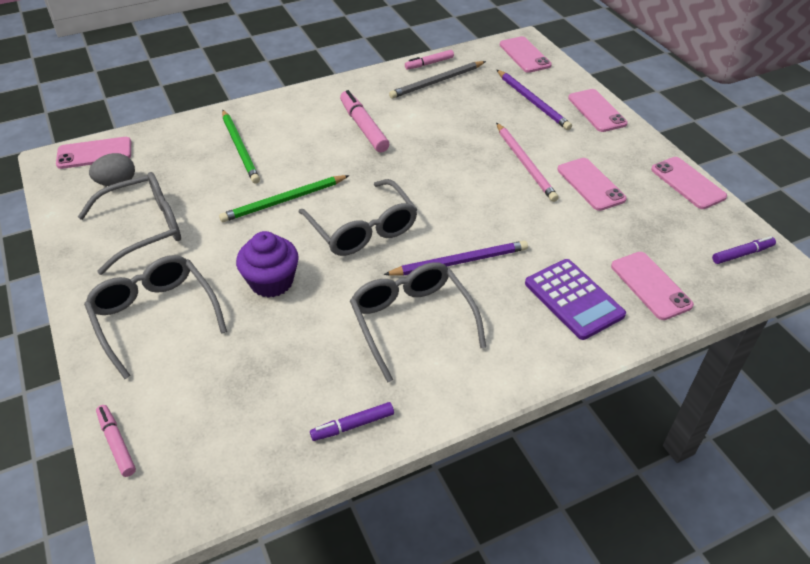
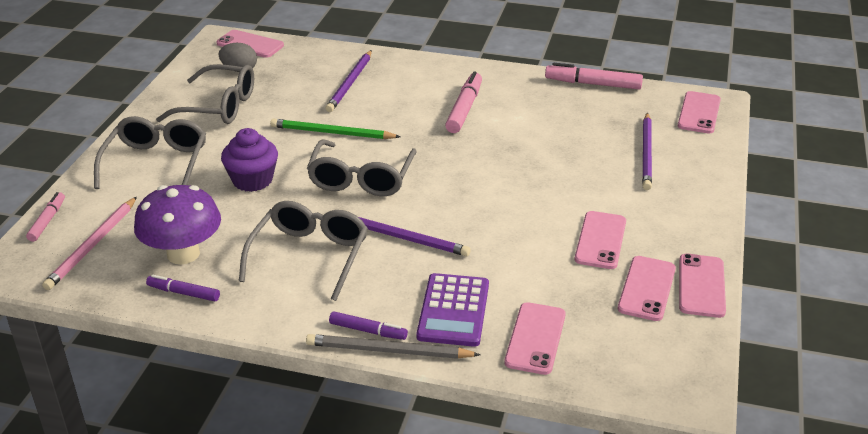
camera: 40 degrees right, 10 degrees down
(240, 148) = (350, 83): green pencil -> purple pencil
(302, 389) = (183, 254): none -> purple mushroom
(429, 64) = (593, 84): pink marker -> pink marker, size x1.64
(437, 82) = (578, 101): grey pencil -> grey pencil (388, 351)
(525, 164) = (563, 197): pink pencil -> pink pencil (92, 245)
(597, 111) = (701, 188): pink phone -> pink phone (647, 288)
(742, 254) = (664, 365): purple marker -> purple marker (368, 331)

